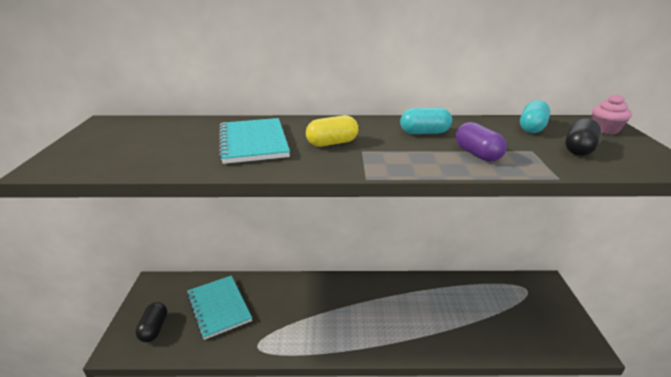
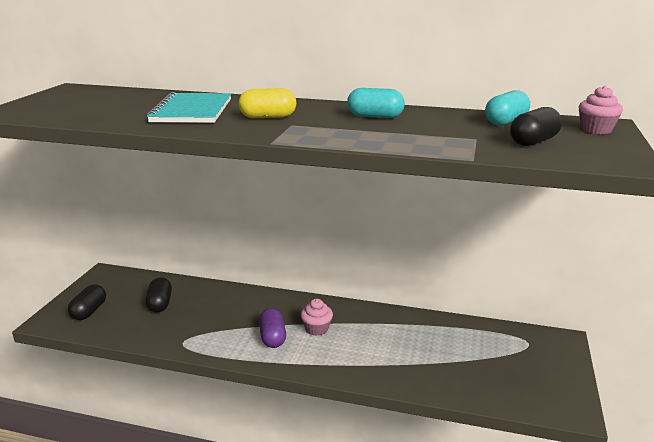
camera: 15 degrees right, 5 degrees down
(218, 307) = (160, 304): turquoise notebook -> black capsule
(365, 307) = (316, 329): none -> pink cupcake
(477, 154) = (409, 136): purple capsule -> purple capsule (272, 338)

